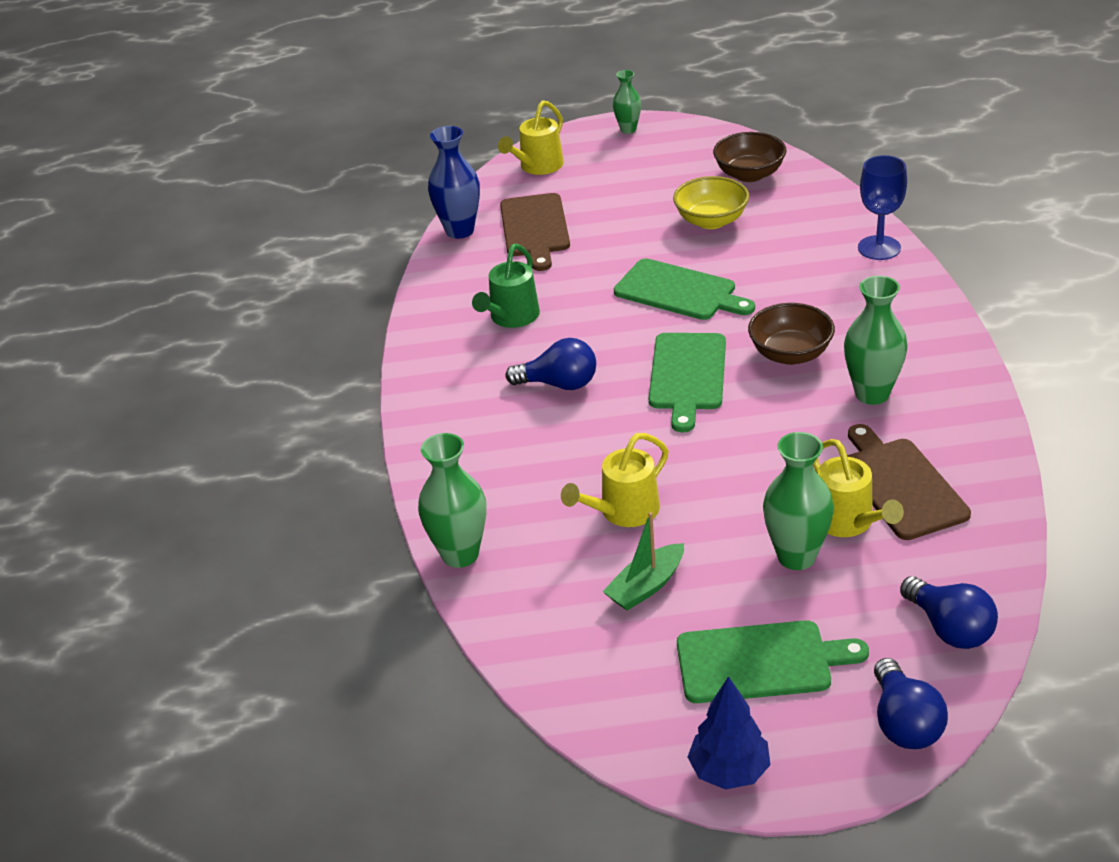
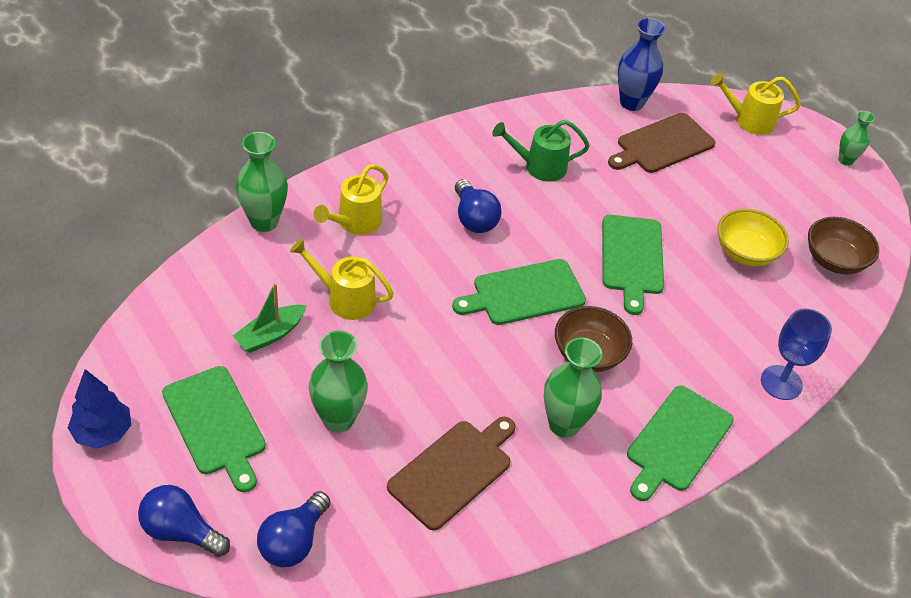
camera: 55 degrees right, 10 degrees up
(646, 586) = (270, 334): green boat -> green boat turned 60 degrees counterclockwise
(848, 522) = (391, 444): yellow watering can -> yellow watering can (355, 223)
(904, 723) = (181, 531): blue light bulb -> blue light bulb turned 60 degrees clockwise
(922, 328) = (677, 441): none -> green cutting board

